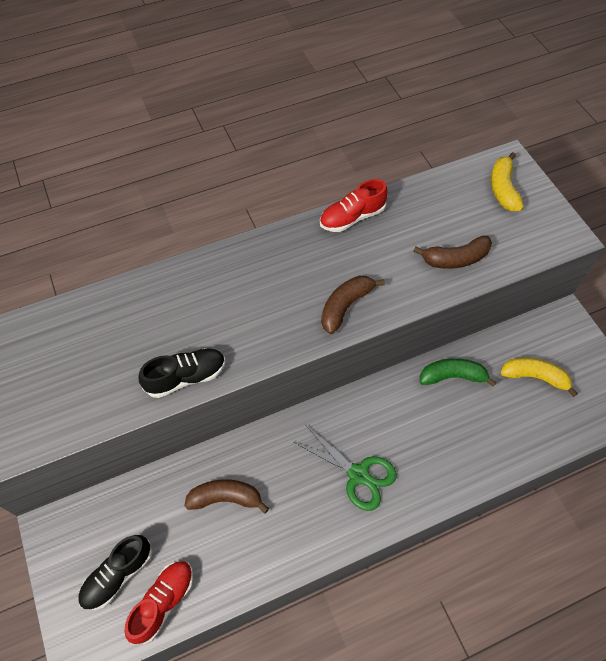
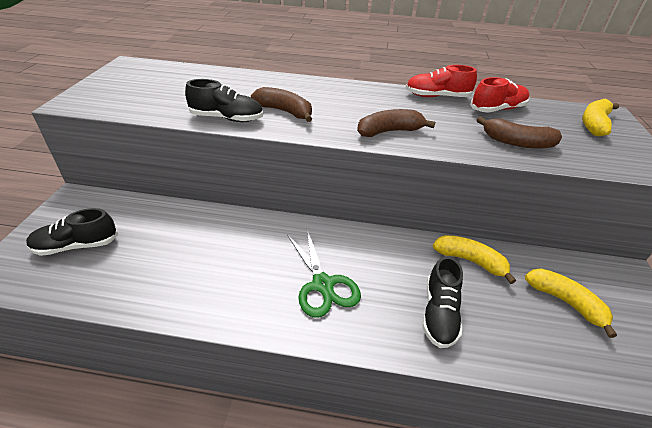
camera: 30 degrees right, 20 degrees down
(163, 602) = (82, 281): red shoe -> red shoe (497, 109)
(226, 498) = (201, 242): brown banana -> brown banana (285, 112)
(452, 376) = (470, 261): green banana -> yellow banana
(456, 445) = (439, 313): none -> black shoe

